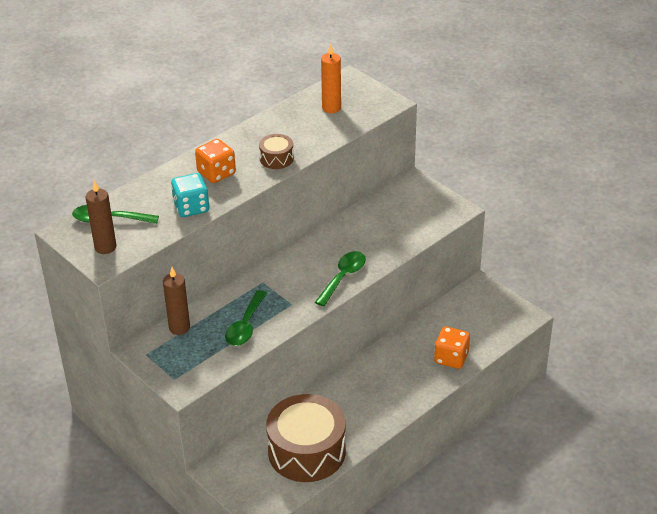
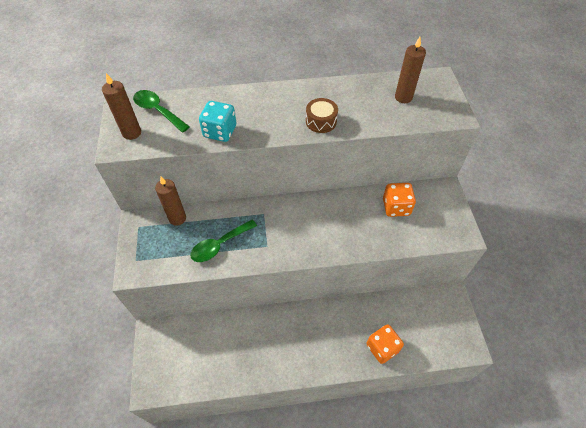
camera: 35 degrees right, 15 degrees up
(216, 173) = (265, 111): orange dice -> orange dice (396, 207)
(306, 451) = (219, 359): brown drum -> none
(331, 108) = (403, 97): orange candle -> brown candle
(343, 277) = (323, 245): green spoon -> none

